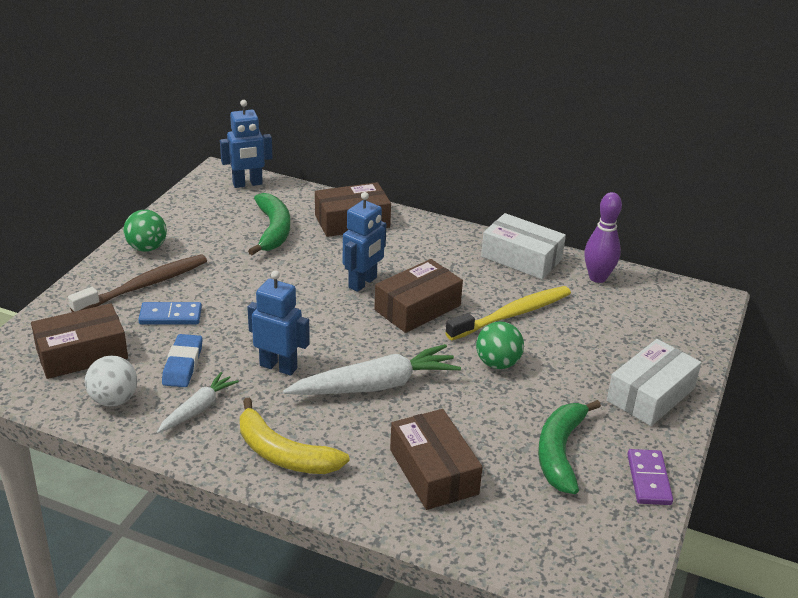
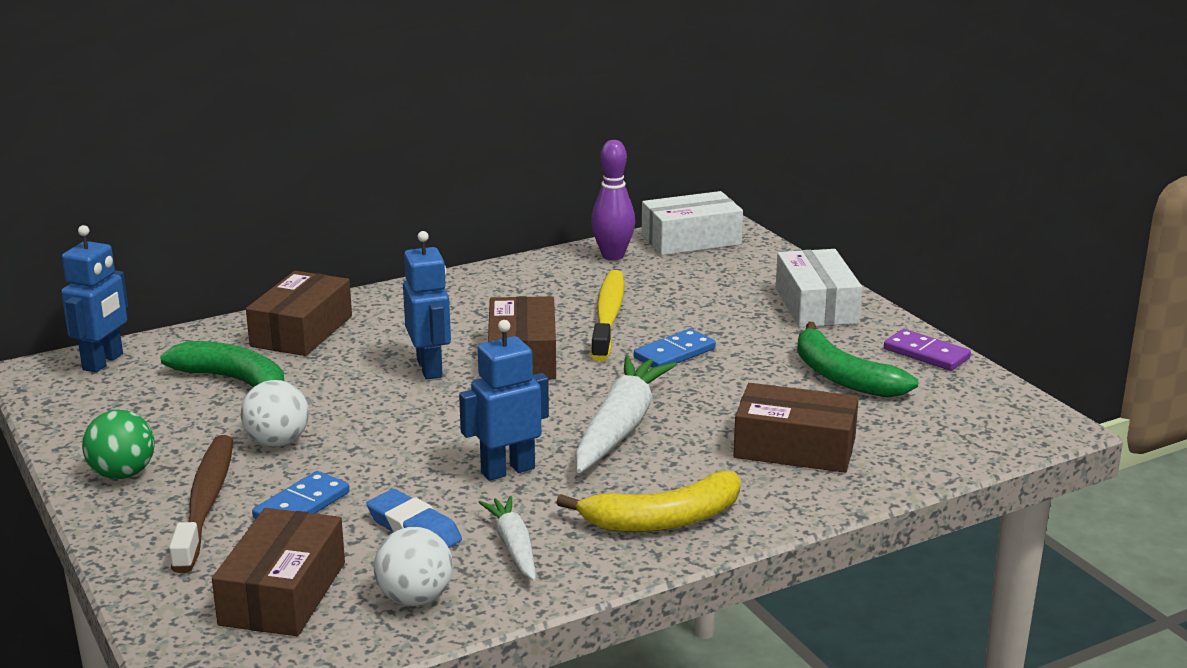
camera: 50 degrees left, 10 degrees down
(225, 275) = (277, 442): none -> white ball
(497, 363) = (674, 353): green ball -> blue domino
(521, 258) = (523, 275): white box -> white box (691, 240)

